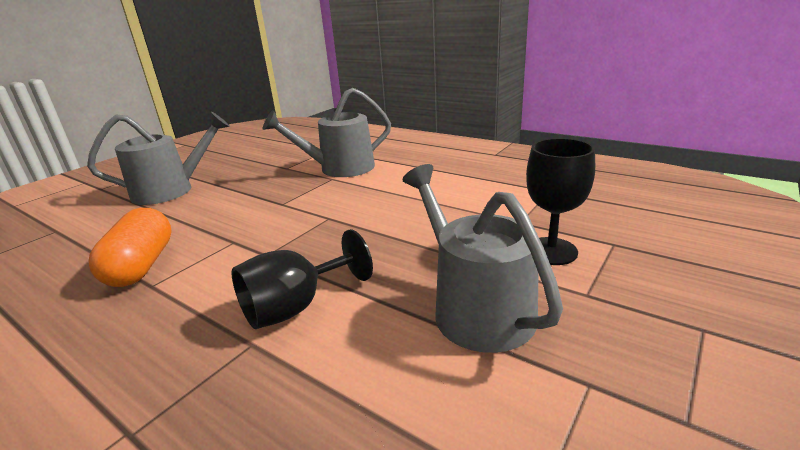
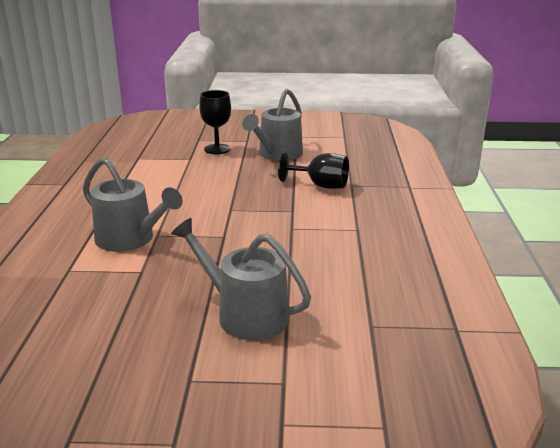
camera: 125 degrees left, 0 degrees up
(142, 265) = (349, 244): orange capsule -> none

